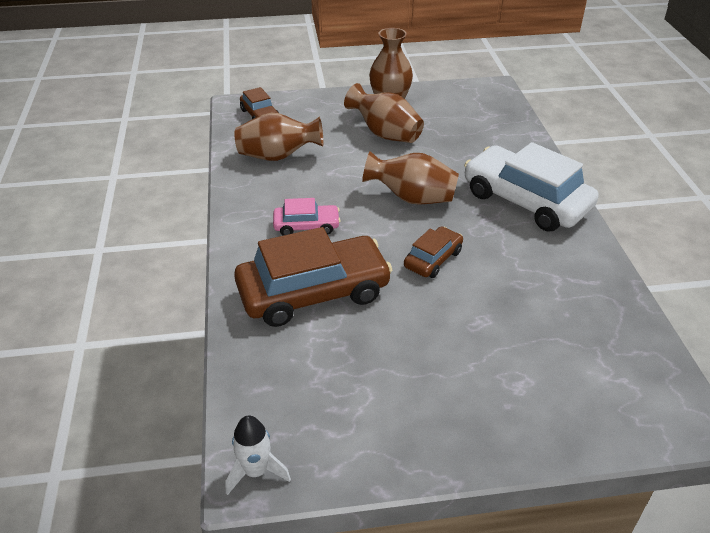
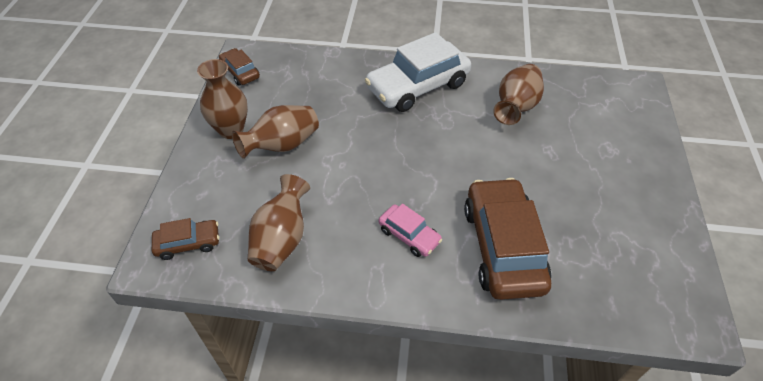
camera: 75 degrees left, 10 degrees up
(256, 471) = (695, 319): white rocket -> none
(306, 226) = (409, 235): pink car -> pink car turned 120 degrees clockwise
(412, 198) = (392, 151): brown vase -> brown vase (515, 107)
(433, 259) = (476, 159): brown car -> brown car (240, 72)

